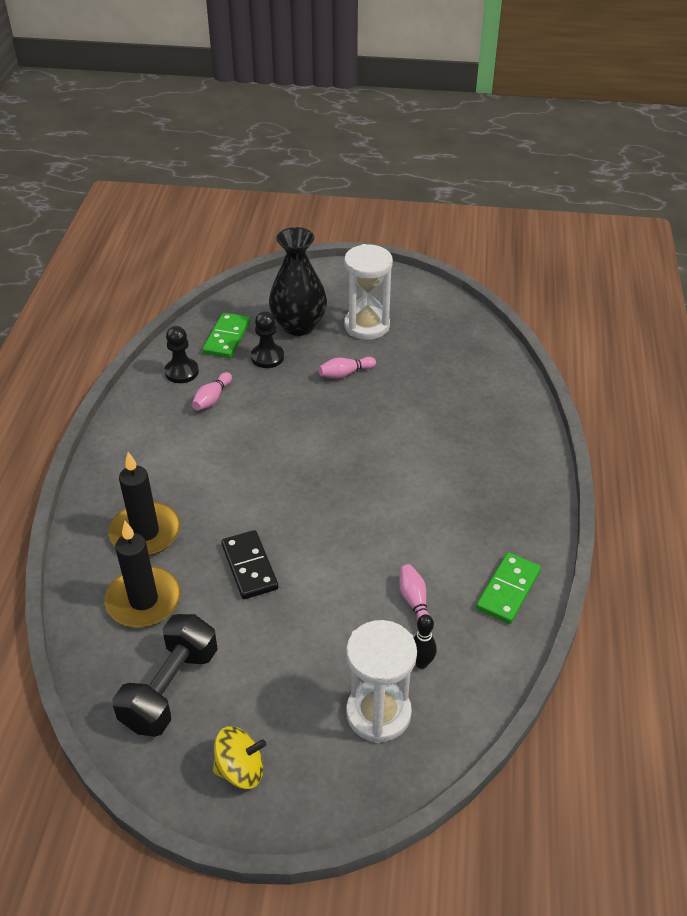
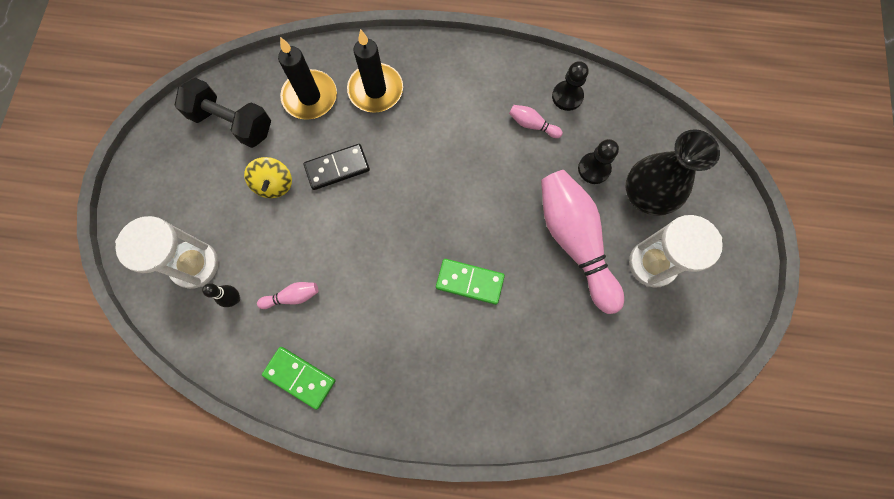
camera: 90 degrees right, 30 degrees up
(227, 338) = (619, 131): green domino -> green domino (469, 282)
(240, 769) = (164, 173): yellow spinning top -> yellow spinning top (274, 184)
(345, 373) = (574, 242): pink bowling pin -> pink bowling pin, size x2.41

